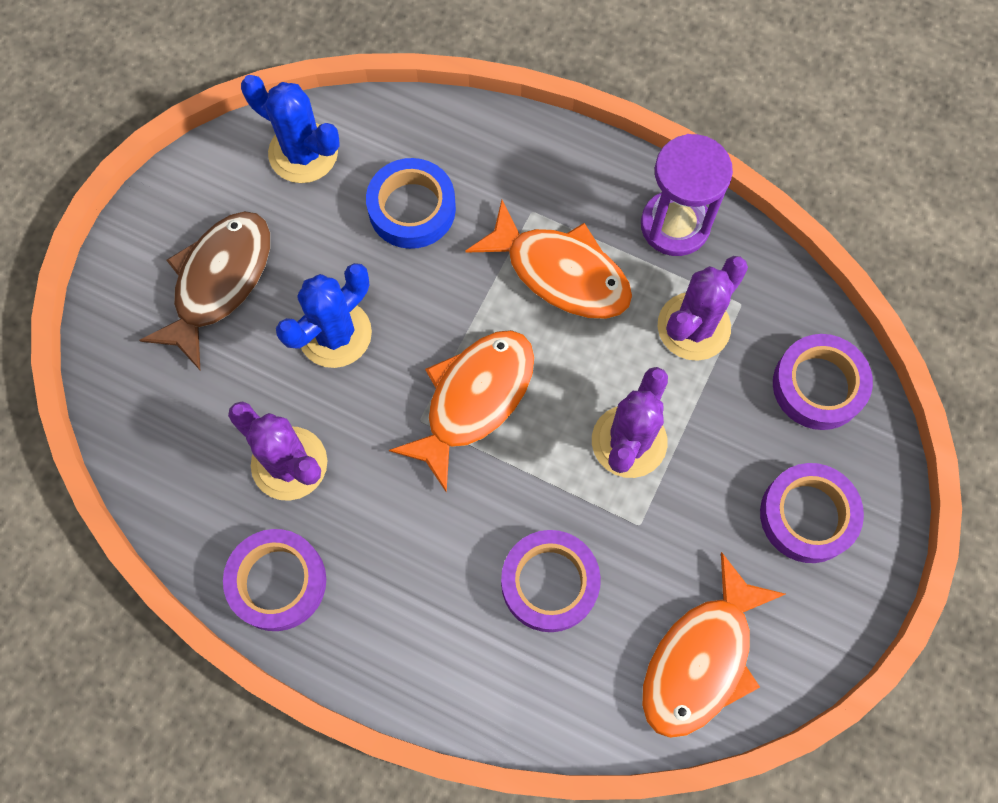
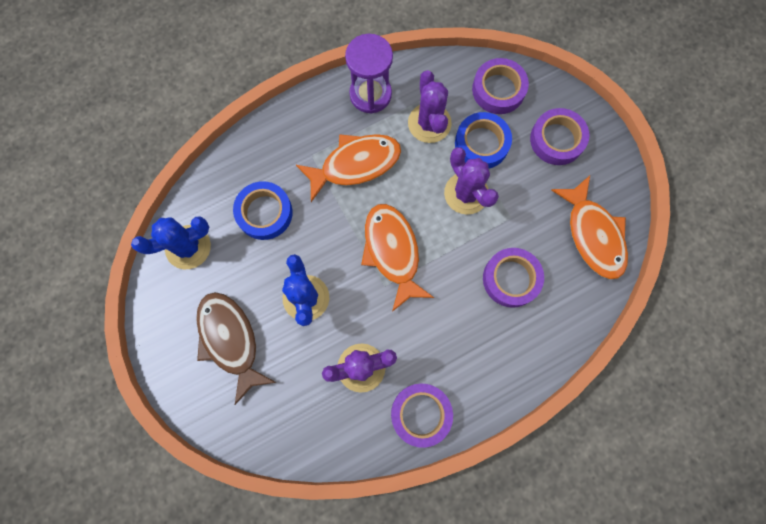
camera: 55 degrees left, 5 degrees up
(718, 415) = (481, 143): none -> blue tape

